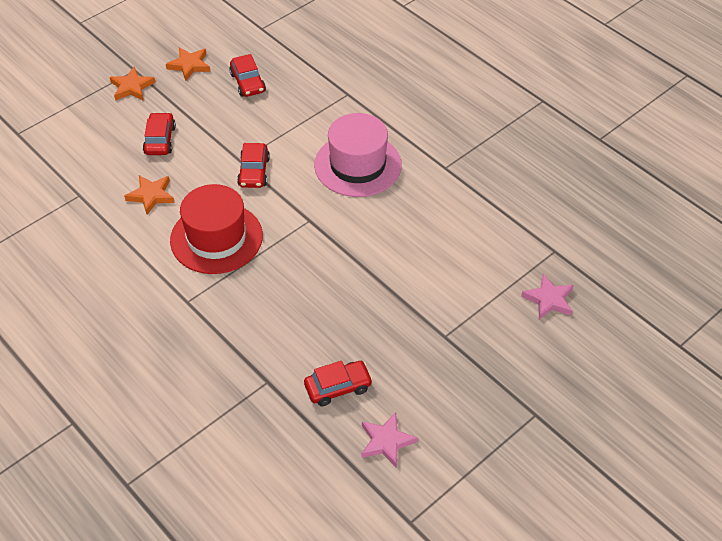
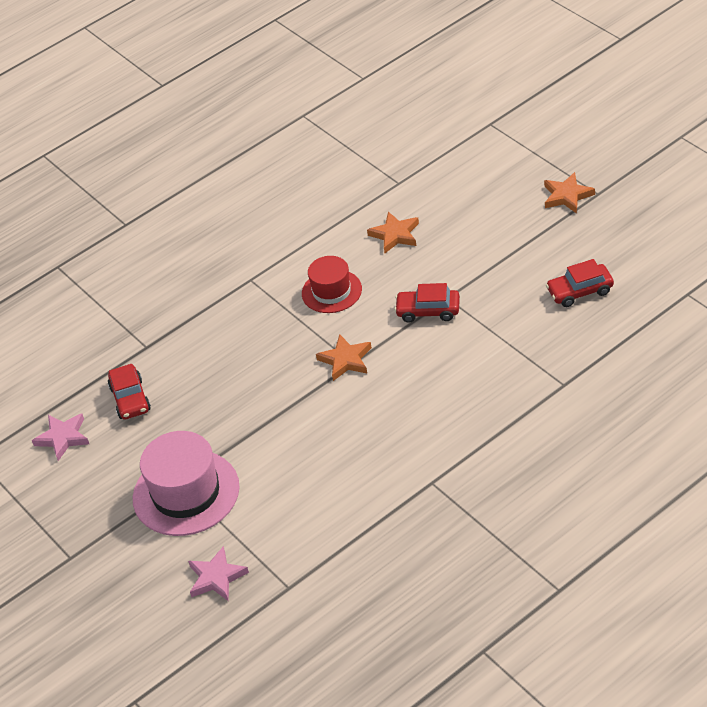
camera: 100 degrees right, 5 degrees down
(160, 140) = (480, 230): red car -> none
(189, 65) = (609, 237): orange star -> orange star (346, 360)
(216, 238) = (331, 291): red hat -> red hat, size x0.62
(357, 165) = (437, 400): pink hat -> pink hat (186, 493)

